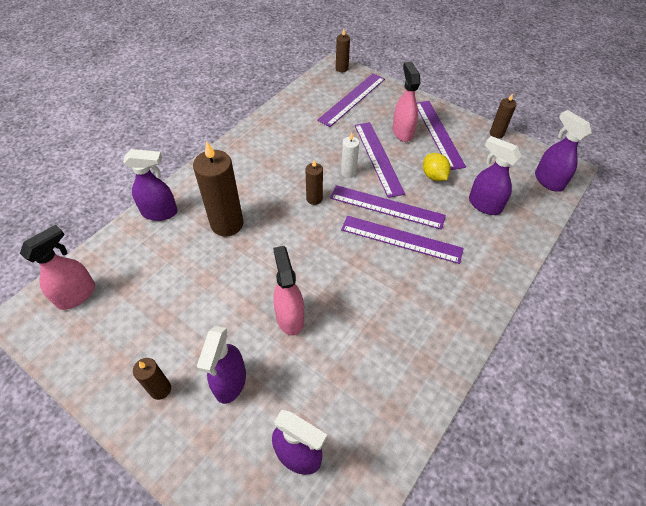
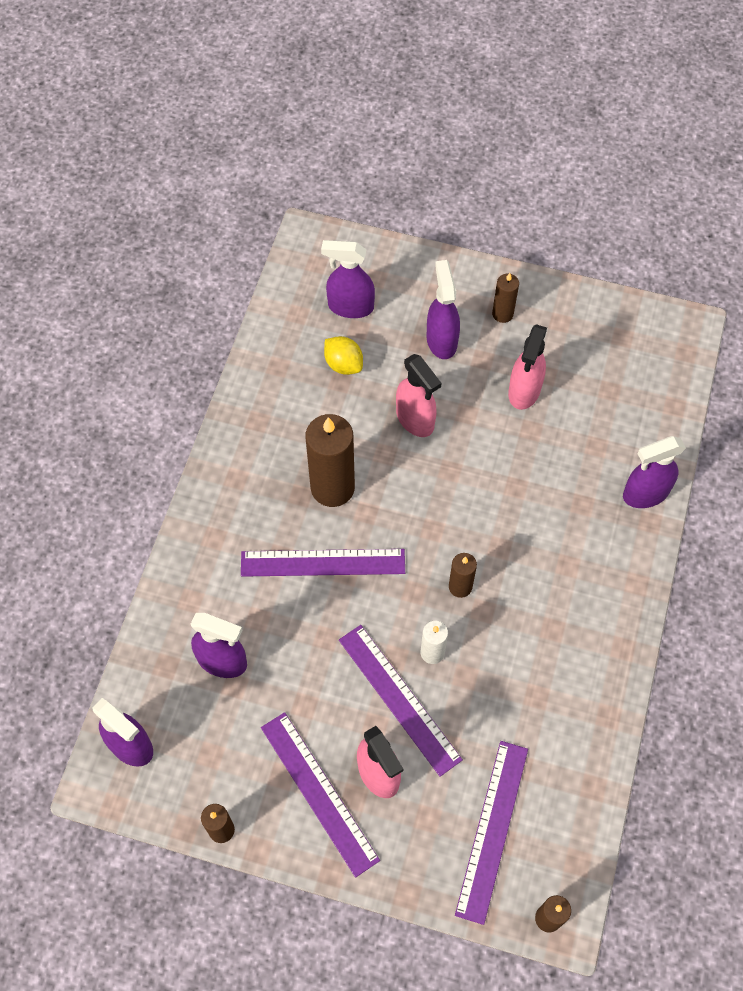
camera: 160 degrees right, 10 degrees up
(77, 295) = (654, 366): pink spray bottle -> pink spray bottle (524, 391)
(227, 224) = (551, 507): brown candle -> brown candle (332, 488)
(386, 207) = (357, 608): purple ruler -> none
(434, 176) = (305, 691): yellow lemon -> yellow lemon (343, 364)

